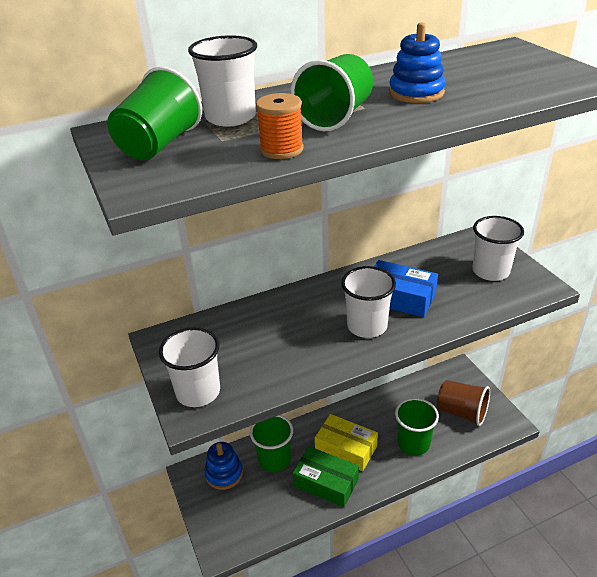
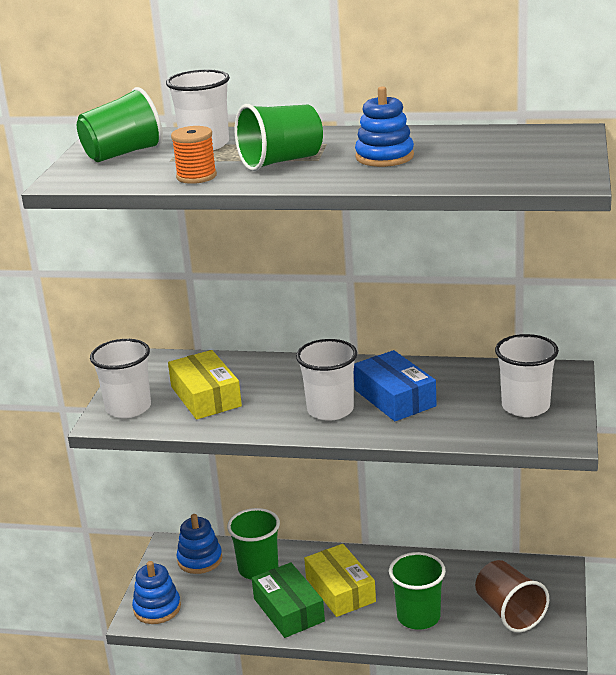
camera: 35 degrees right, 10 degrees down
(228, 533) = (157, 608): none -> blue stacking toy
(254, 353) = (206, 396): none -> yellow box

